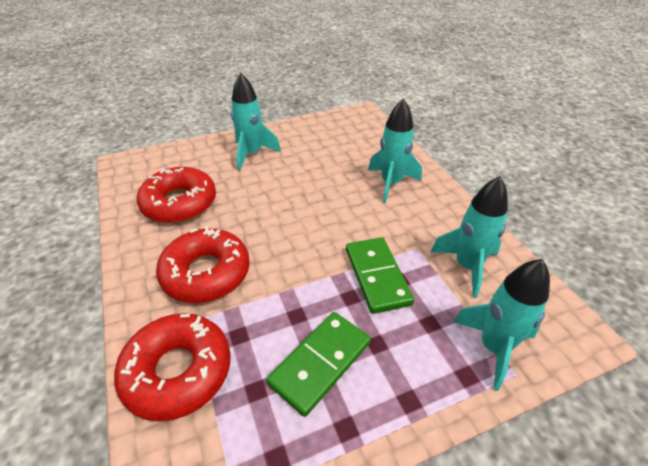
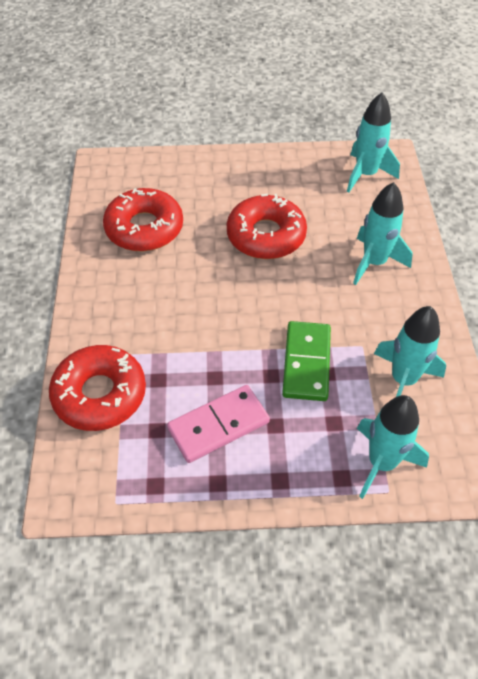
camera: 20 degrees right, 10 degrees up
(206, 273) = (148, 312): red donut -> red donut (266, 235)
(252, 154) = (237, 185): turquoise rocket -> turquoise rocket (366, 174)
(320, 363) = (218, 425): green domino -> pink domino

